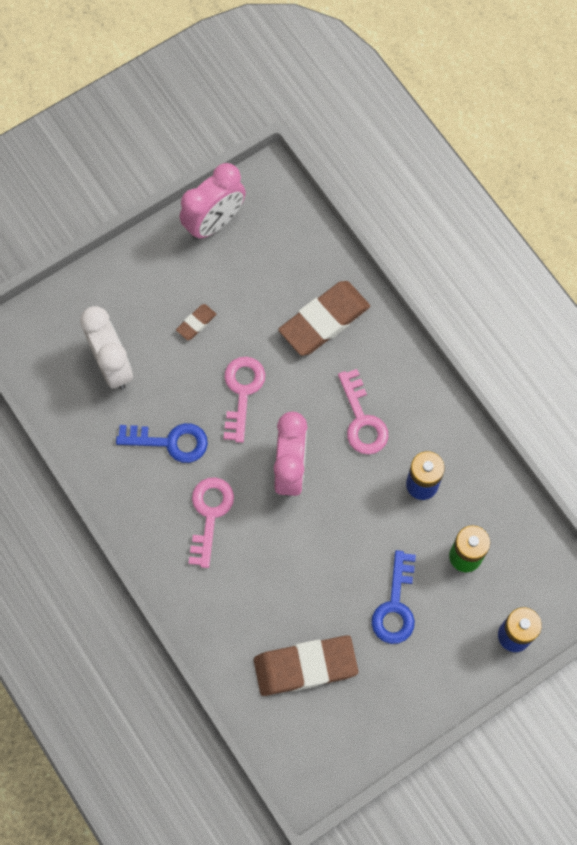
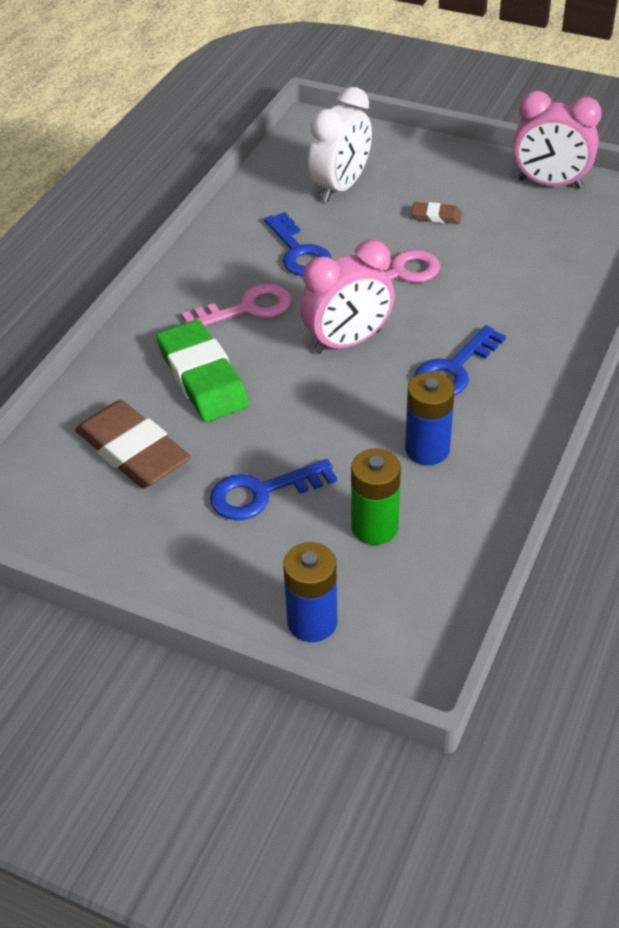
camera: 60 degrees right, 25 degrees down
(262, 583) = (203, 377): none -> green eraser
(324, 320) = (533, 294): brown eraser -> none
(362, 420) = (454, 369): pink key -> blue key

